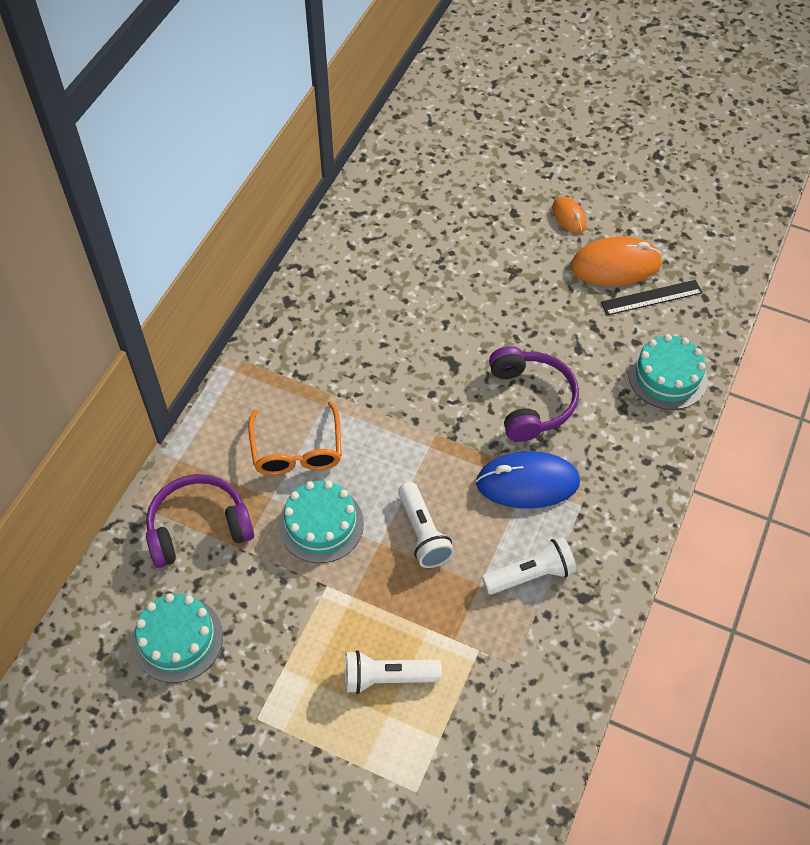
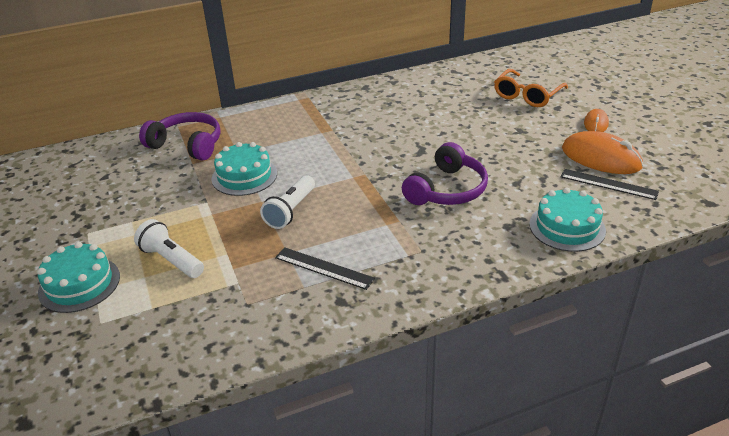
camera: 45 degrees right, 20 degrees down
(177, 639) = (109, 179): turquoise cake -> turquoise cake (79, 284)
(297, 451) = (279, 142): orange glasses -> orange glasses (527, 96)
(527, 482) = (388, 224): blue mouse -> none
(530, 575) = (324, 268): white flashlight -> black ruler

